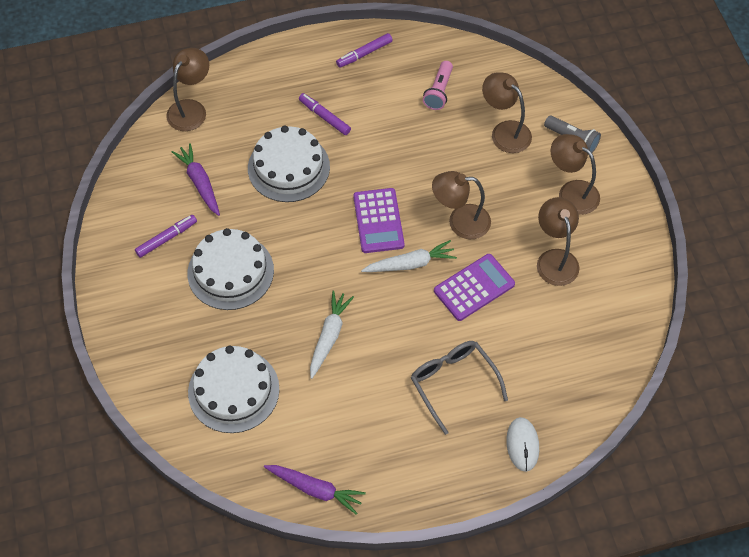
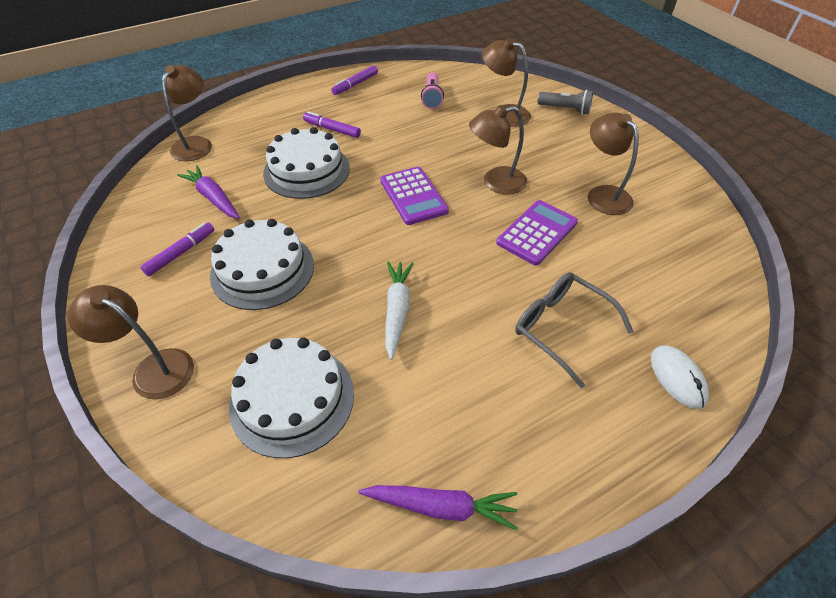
camera: 15 degrees left, 10 degrees down
(410, 264) = (461, 225): white carrot -> none
(571, 192) = (587, 143): brown lamp -> brown lamp (153, 368)

